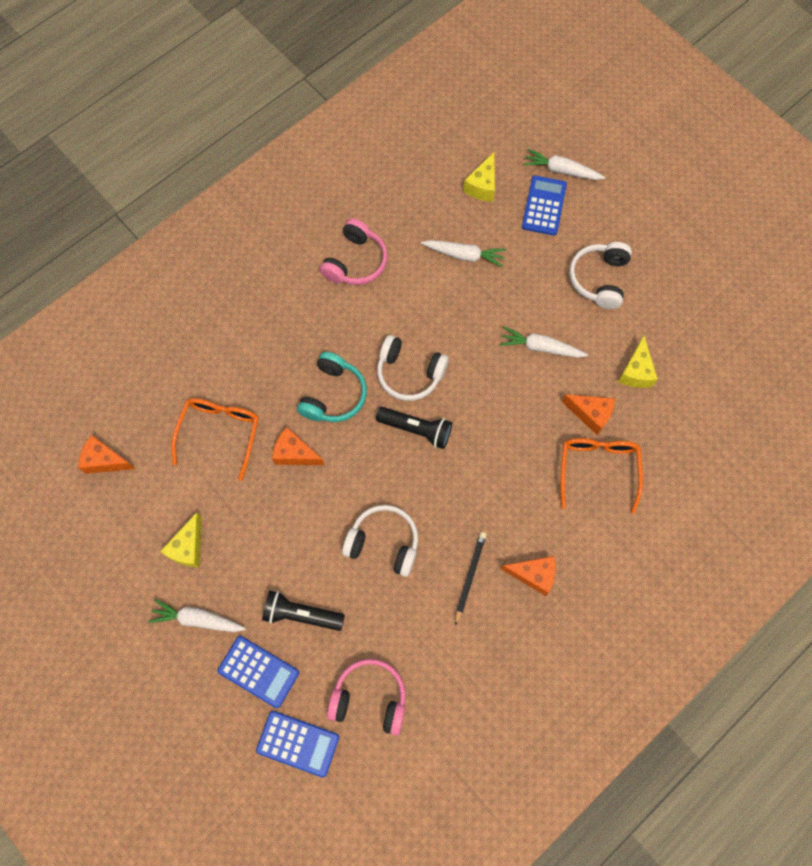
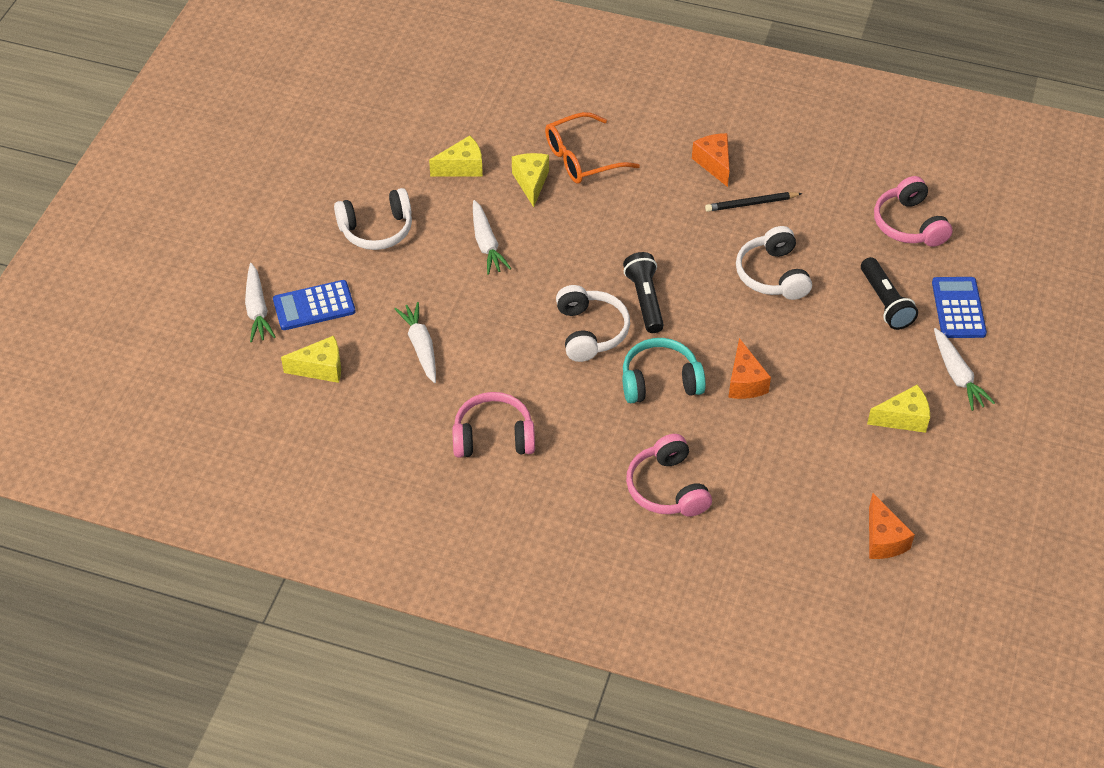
camera: 120 degrees left, 20 degrees down
(220, 433) = (774, 455): orange glasses -> none
(241, 346) = (667, 488): none -> pink headphones
(298, 743) = (987, 253): blue calculator -> none
(590, 414) = (531, 182): orange cheese -> yellow cheese

